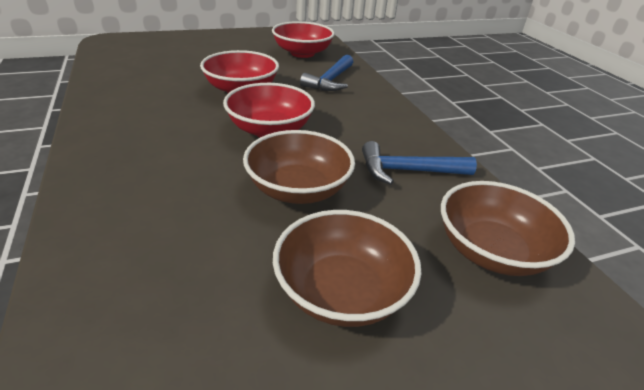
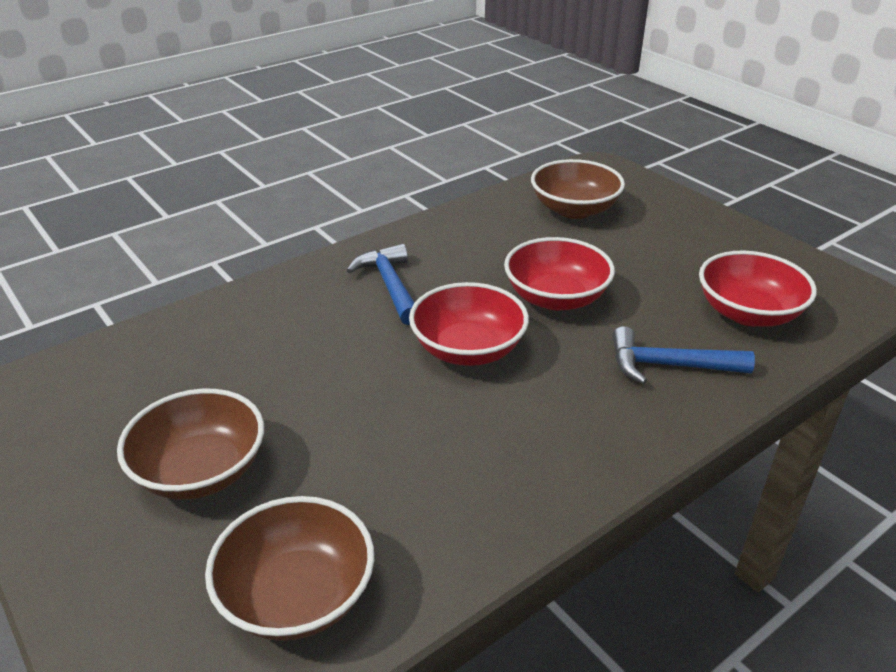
camera: 75 degrees right, 0 degrees up
(298, 189) = (352, 404): brown bowl -> brown bowl (574, 209)
(407, 171) = (443, 493): blue hammer -> blue hammer (390, 285)

